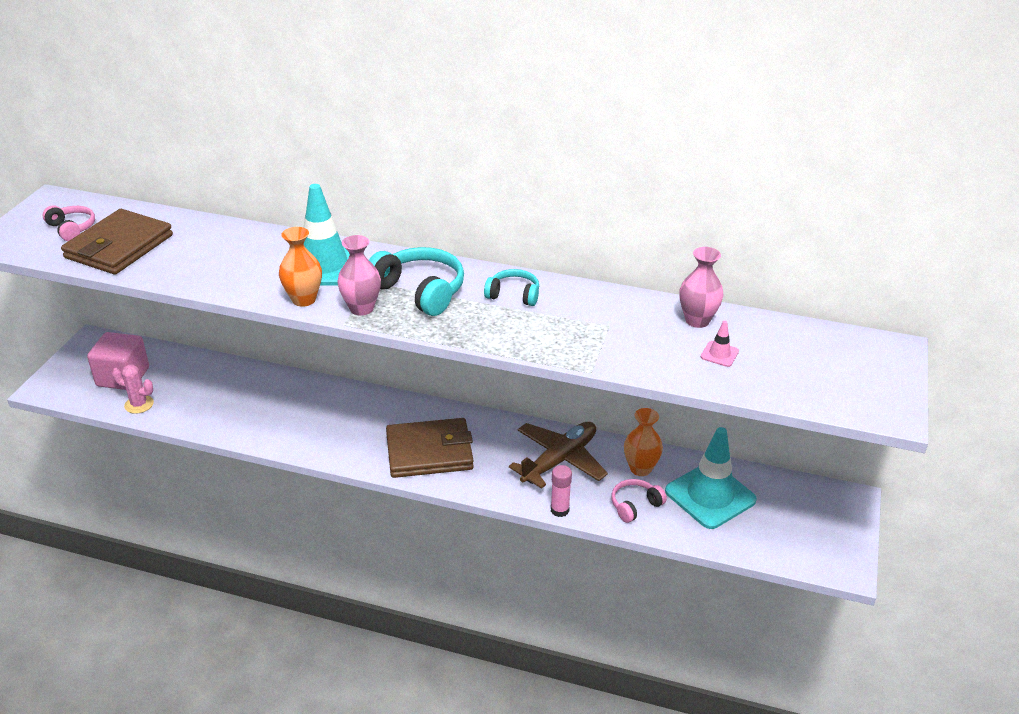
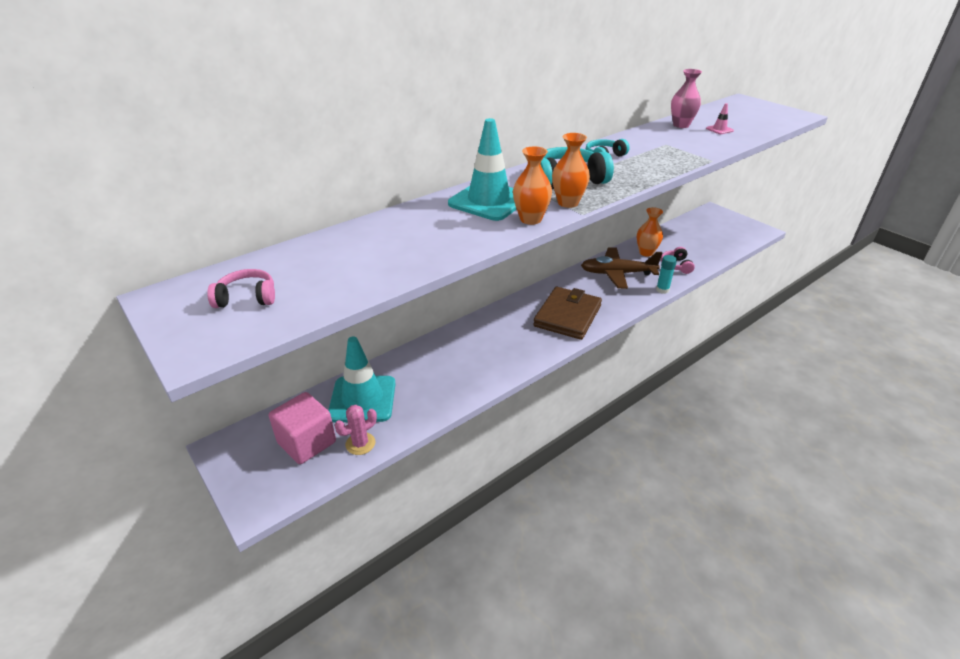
camera: 55 degrees left, 0 degrees up
(119, 246) = (326, 279): brown wallet -> none
(361, 308) = (568, 203): pink vase -> orange vase
(559, 460) = (617, 274): brown plane -> brown plane turned 75 degrees counterclockwise
(559, 510) = (662, 290): pink glue stick -> turquoise glue stick
(710, 496) = (684, 242): turquoise traffic cone -> turquoise traffic cone (362, 399)

